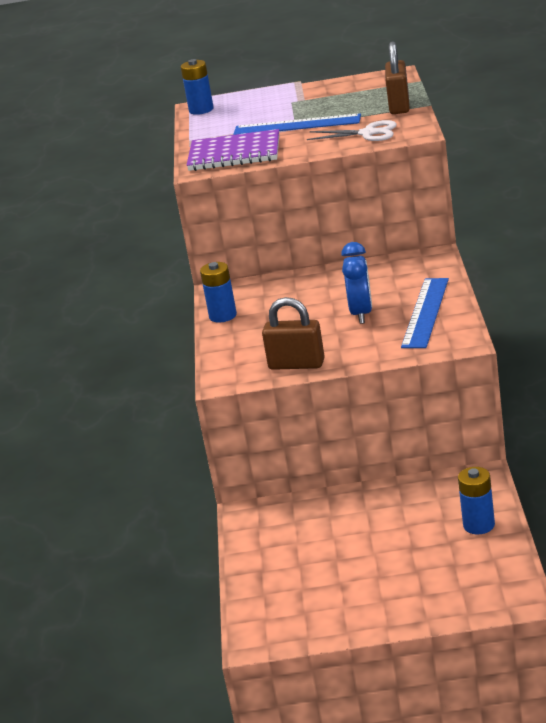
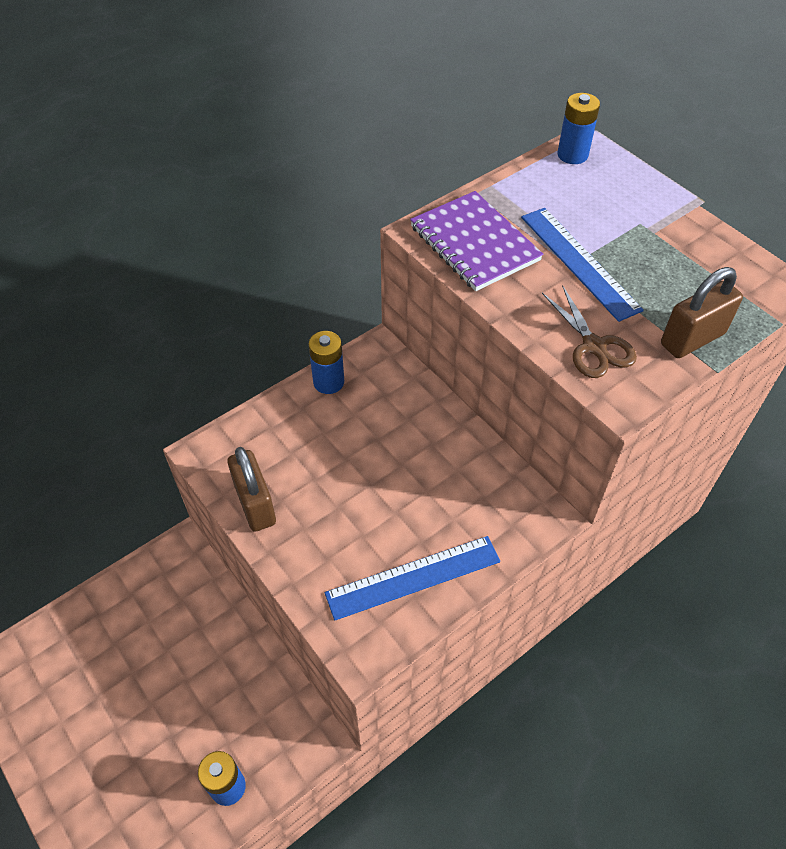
camera: 50 degrees right, 25 degrees up
(361, 314) = (383, 511): blue clock -> none
(367, 133) = (593, 346): white scissors -> brown scissors

